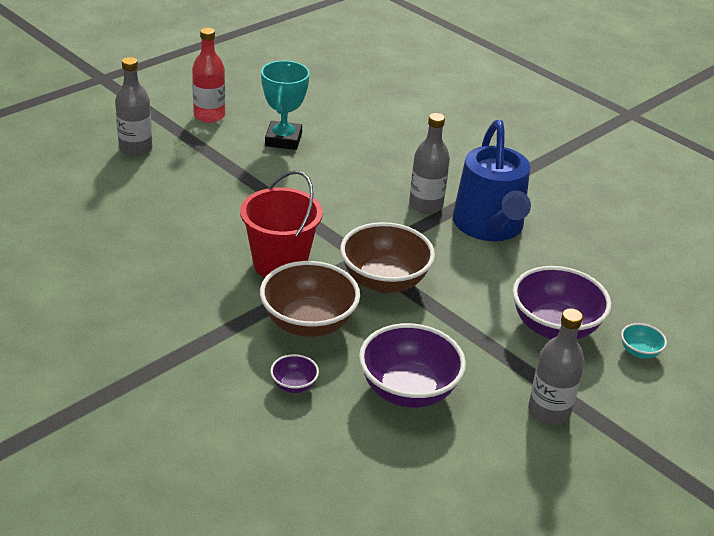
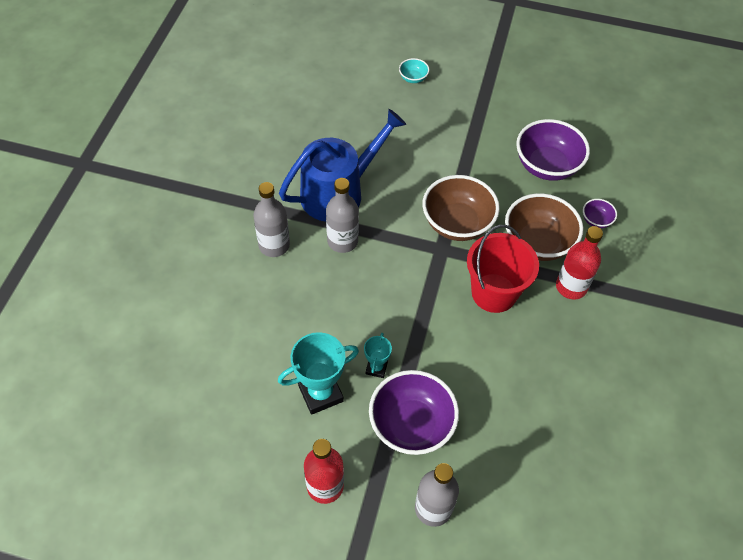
camera: 120 degrees left, 20 degrees up
(233, 317) = (571, 287): none -> red bottle
(276, 171) = (376, 368): none -> turquoise trophy
(549, 411) = (502, 101): grey bottle -> grey bottle (274, 245)
(554, 327) = (425, 121): purple bowl -> purple bowl (411, 425)

